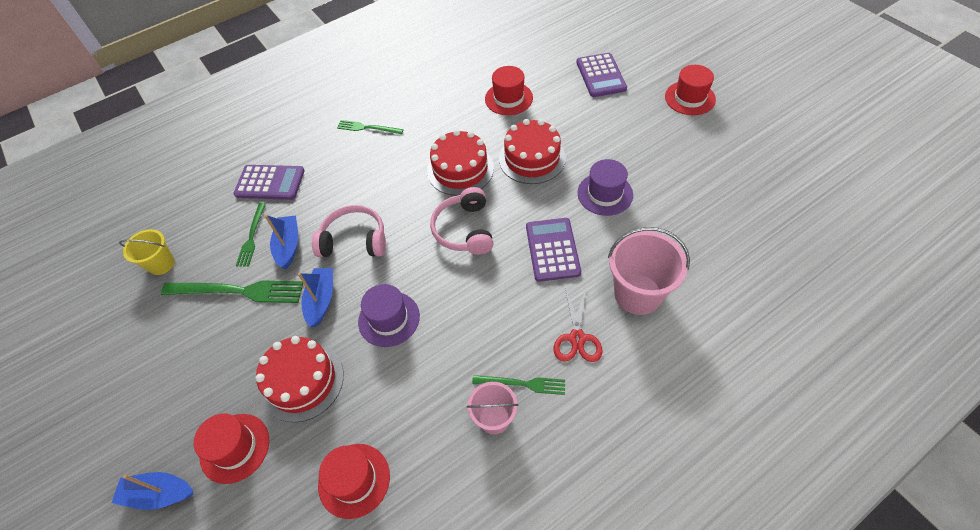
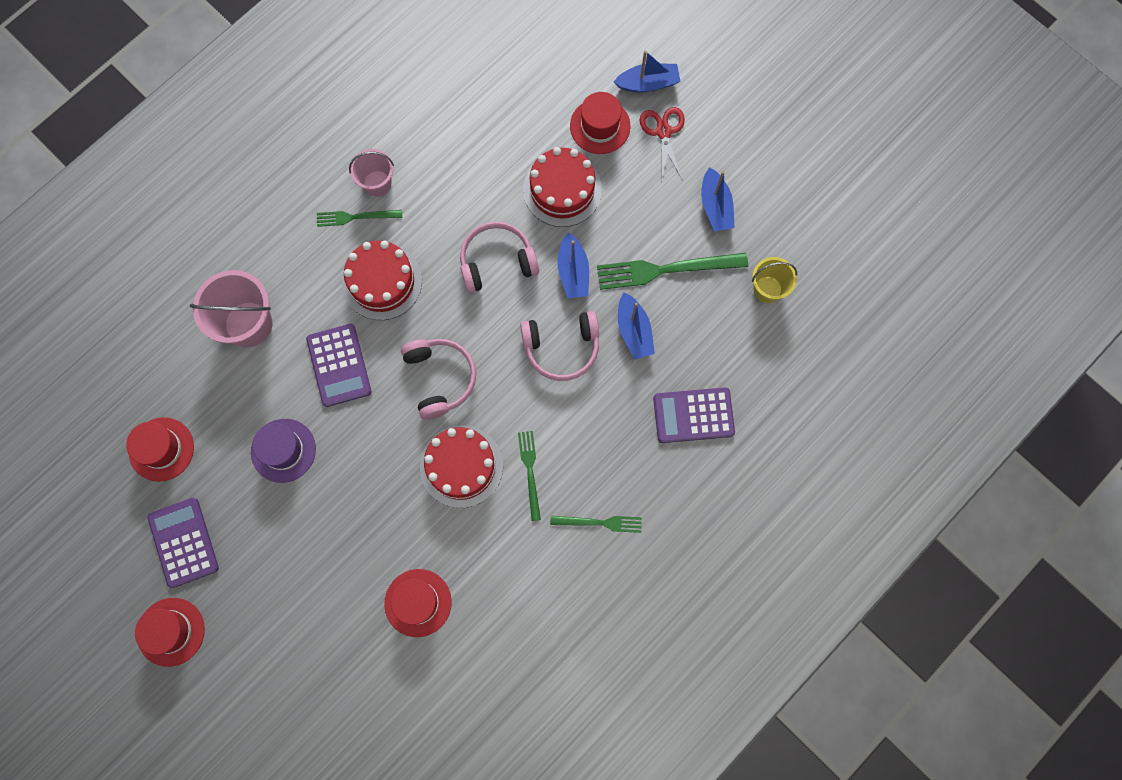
camera: 165 degrees right, 20 degrees up
(164, 342) = (715, 206): none -> blue boat
(252, 237) = (681, 337): green fork -> green fork (530, 472)
(354, 480) = (487, 118): red hat -> red hat (161, 449)
(389, 319) = (497, 262): purple hat -> pink headphones
(532, 158) = (374, 495): red cake -> red cake (382, 281)
(577, 338) = (308, 268): red scissors -> red scissors (663, 132)
(600, 75) = (292, 666): purple calculator -> purple calculator (183, 542)

